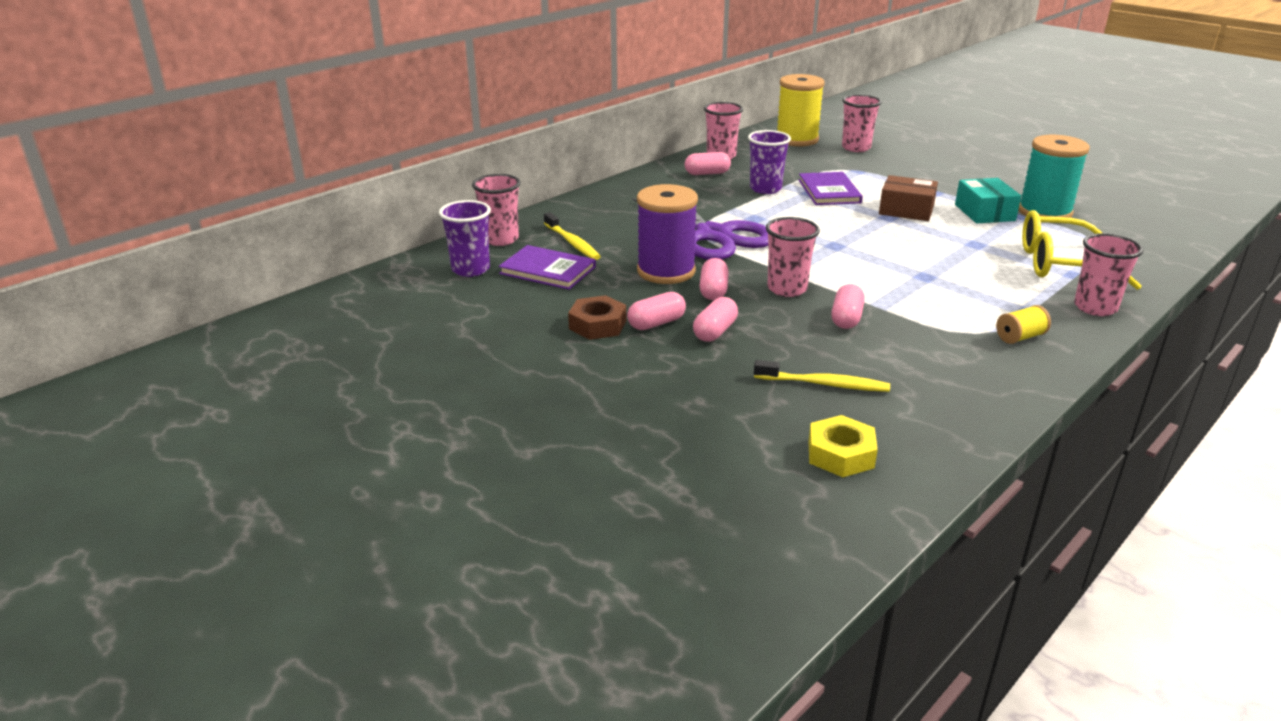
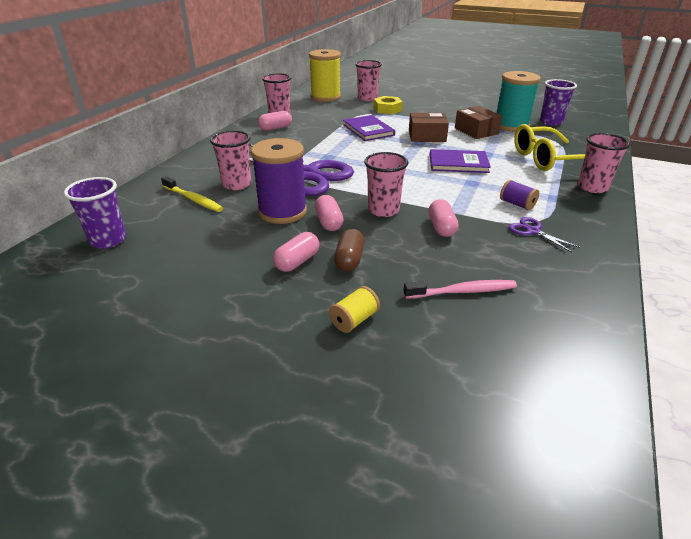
camera: 20 degrees left, 5 degrees up
(500, 239) = (128, 206): pink cup -> pink cup (236, 184)
(548, 270) = (181, 228): purple book -> purple book (458, 163)
(597, 325) = (246, 274): brown nut -> none
(715, 331) = (349, 260): pink capsule -> brown capsule
(765, 189) = (323, 134): purple cup -> purple cup (551, 122)
(824, 384) = (462, 291): yellow toothbrush -> pink toothbrush
(840, 454) = (520, 362): yellow nut -> yellow nut (387, 109)
(962, 342) = (533, 231): none -> purple scissors
(966, 310) = (517, 204): none -> purple spool
(984, 212) = (476, 131): turquoise box -> brown box
(1020, 337) = (566, 219): yellow spool -> yellow spool (354, 320)

